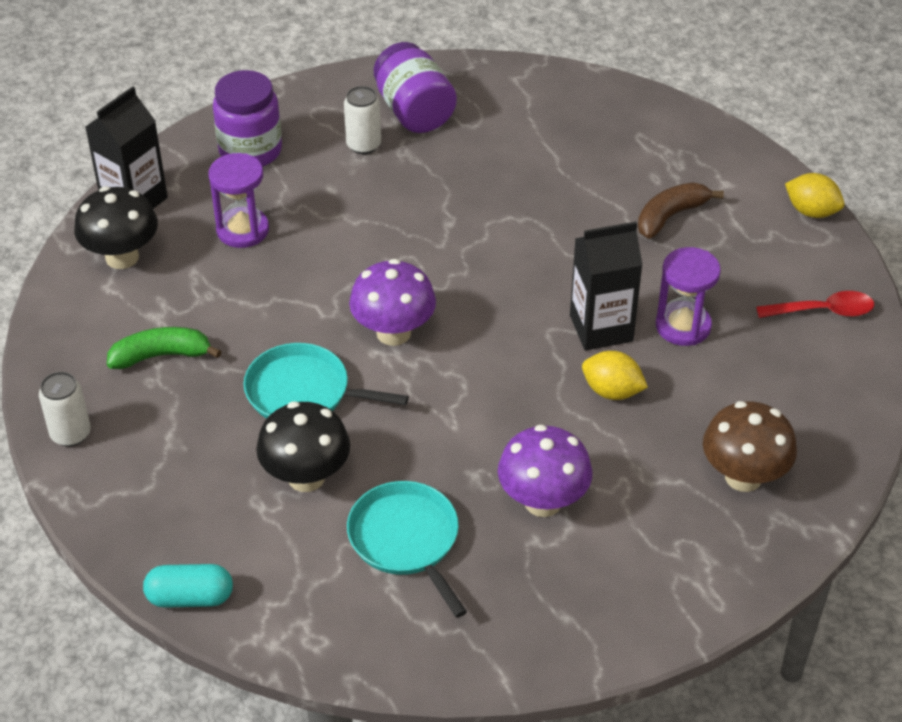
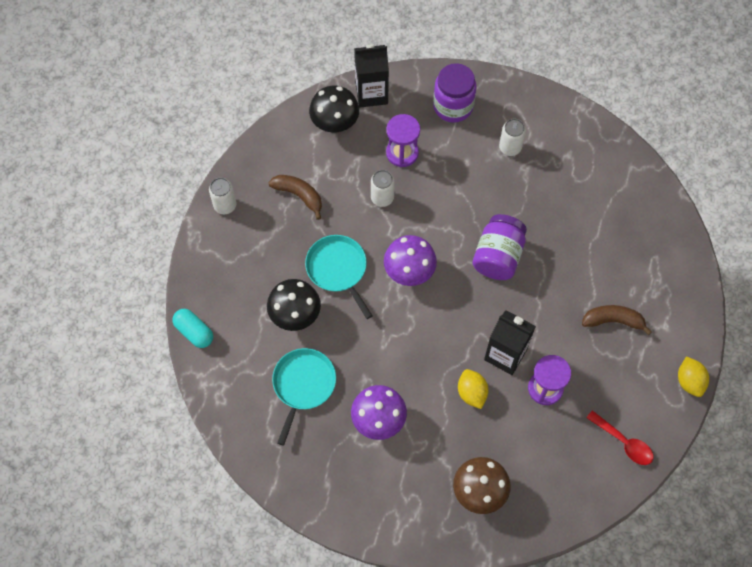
camera: 45 degrees right, 20 degrees up
(161, 355) = (299, 195): green banana -> brown banana
(271, 287) = (382, 198): none -> white can
(414, 111) = (557, 146): purple jar -> purple jar (498, 256)

